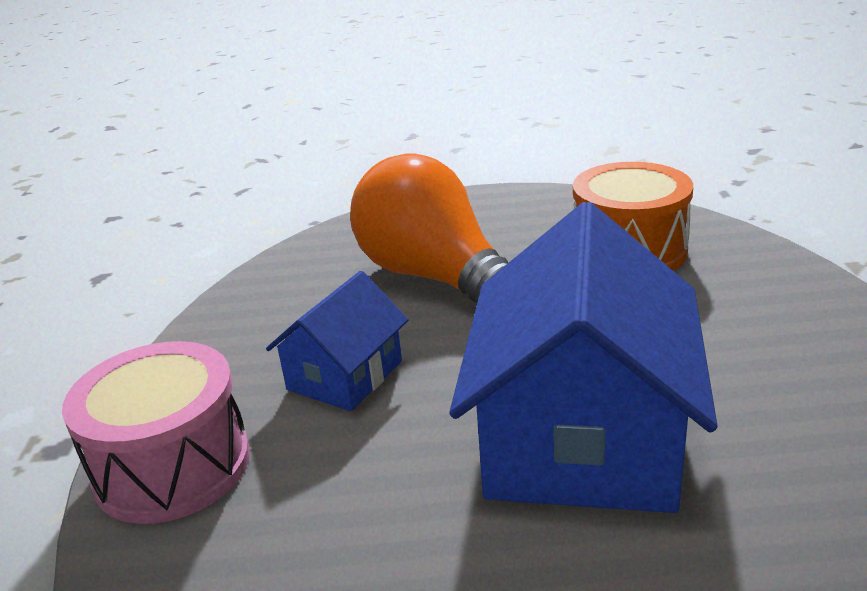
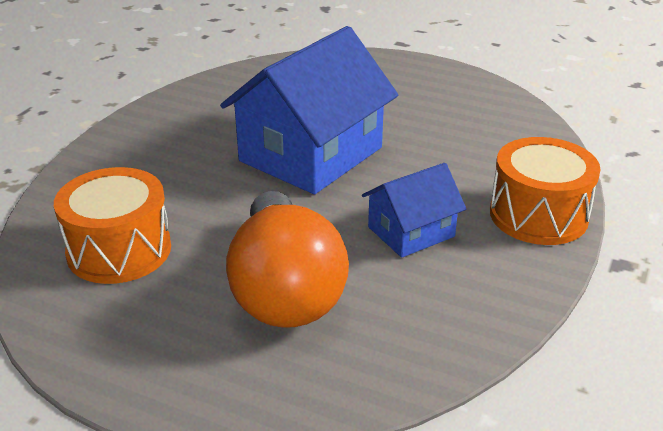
camera: 155 degrees left, 5 degrees up
(173, 466) = (538, 215): pink drum -> orange drum

